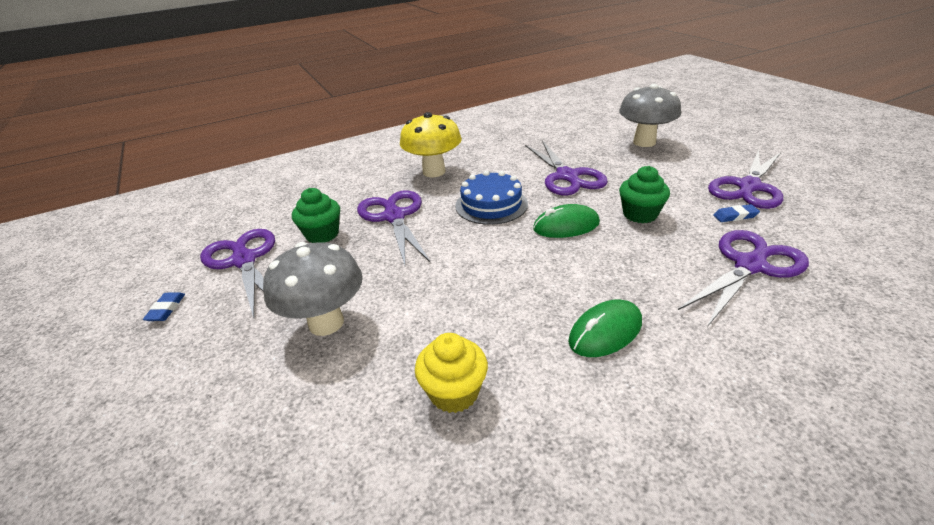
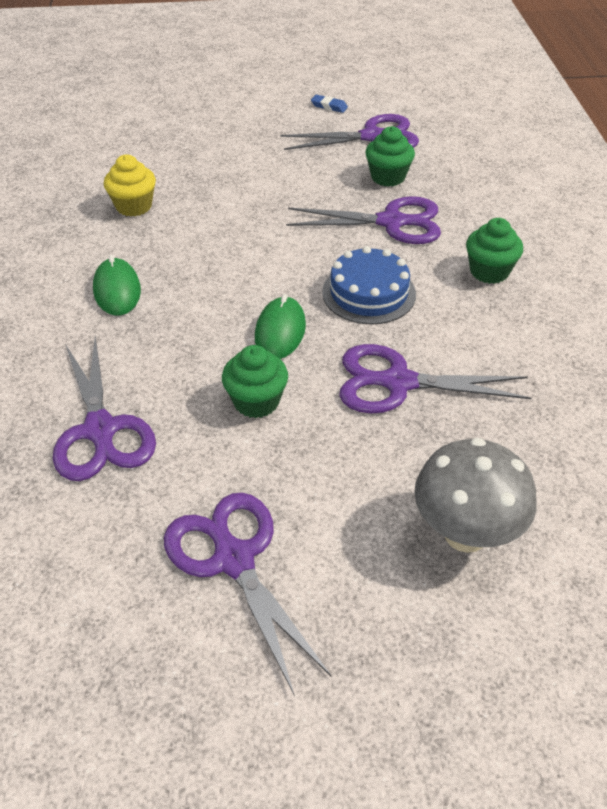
camera: 110 degrees right, 10 degrees up
(326, 323) = (252, 167): grey mushroom -> none
(434, 172) = (489, 271): yellow mushroom -> green cupcake
(735, 216) = (184, 486): blue eraser -> none

